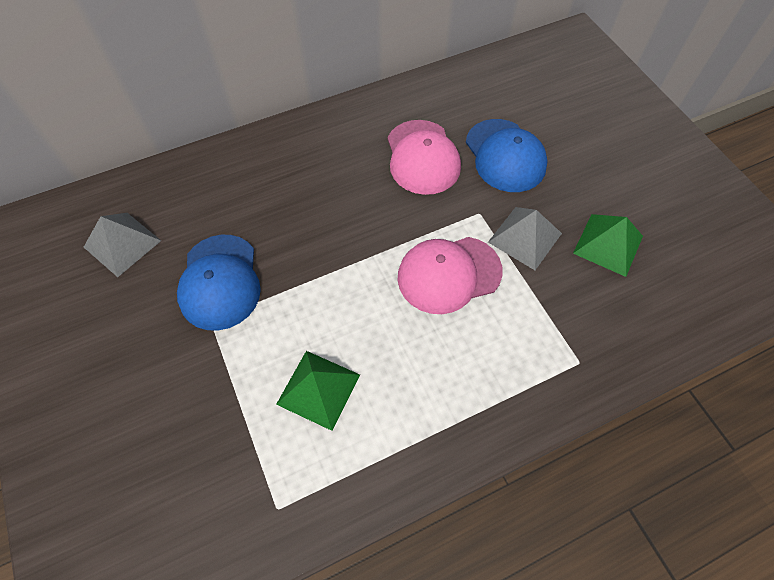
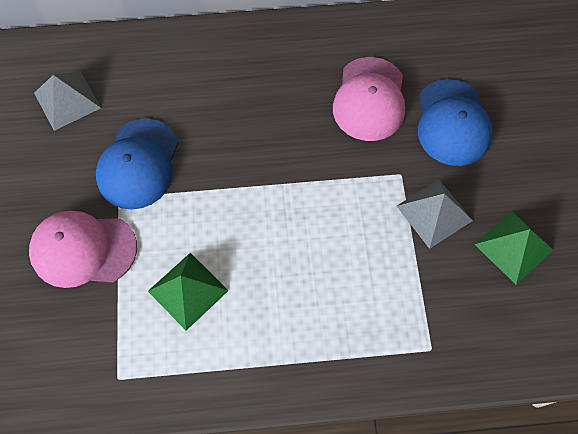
camera: 20 degrees right, 5 degrees up
(448, 274) = (345, 225): pink cap -> pink cap (83, 249)

